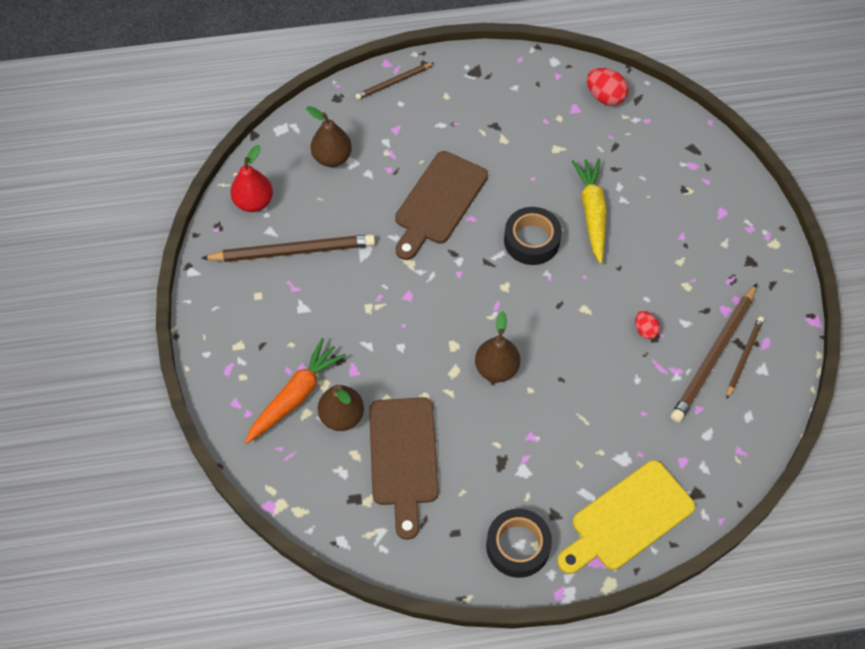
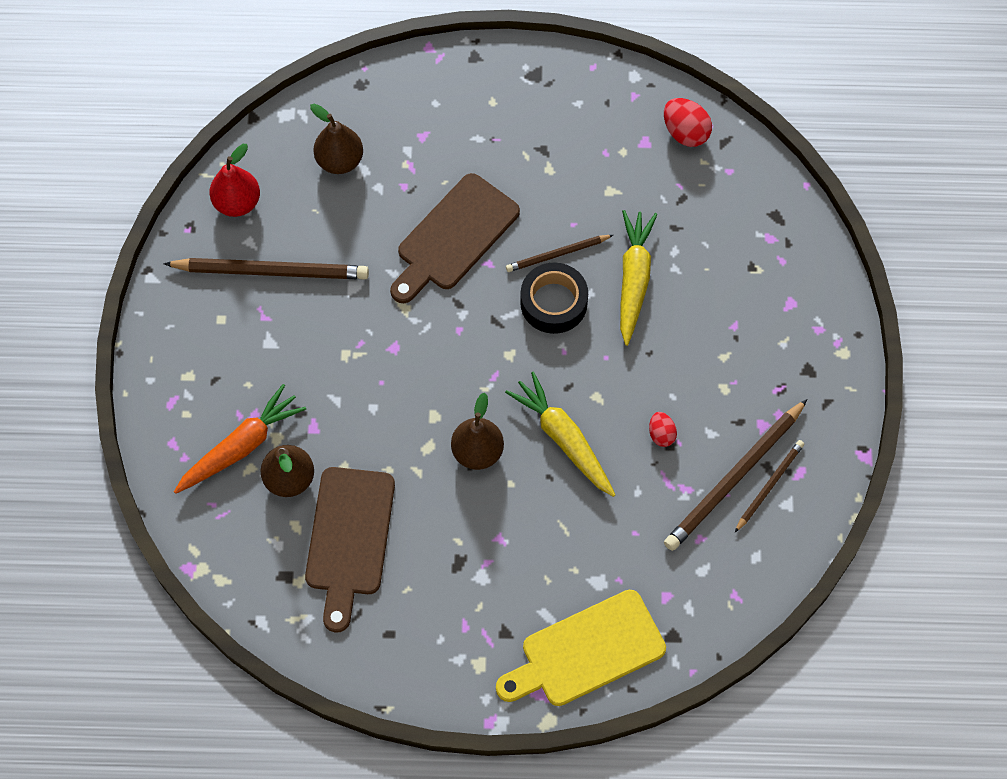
camera: 10 degrees right, 5 degrees up
(393, 83) = (432, 75): brown pencil -> brown pencil (557, 254)
(518, 546) = (456, 661): black tape -> none
(565, 346) = (563, 438): none -> yellow carrot

